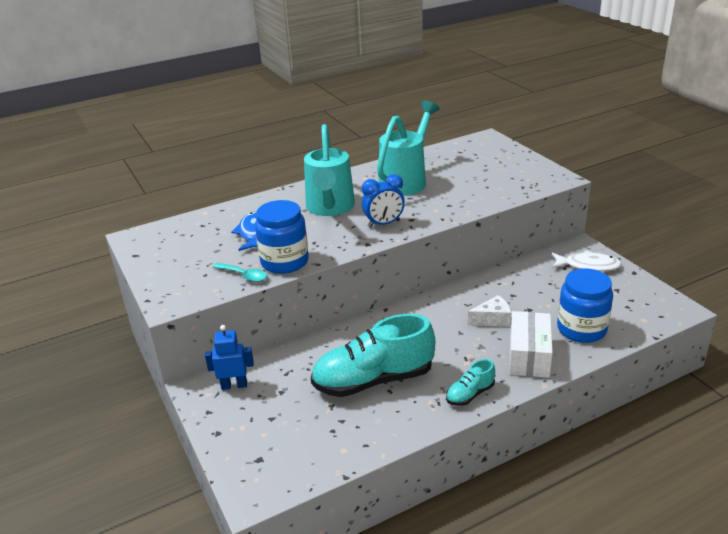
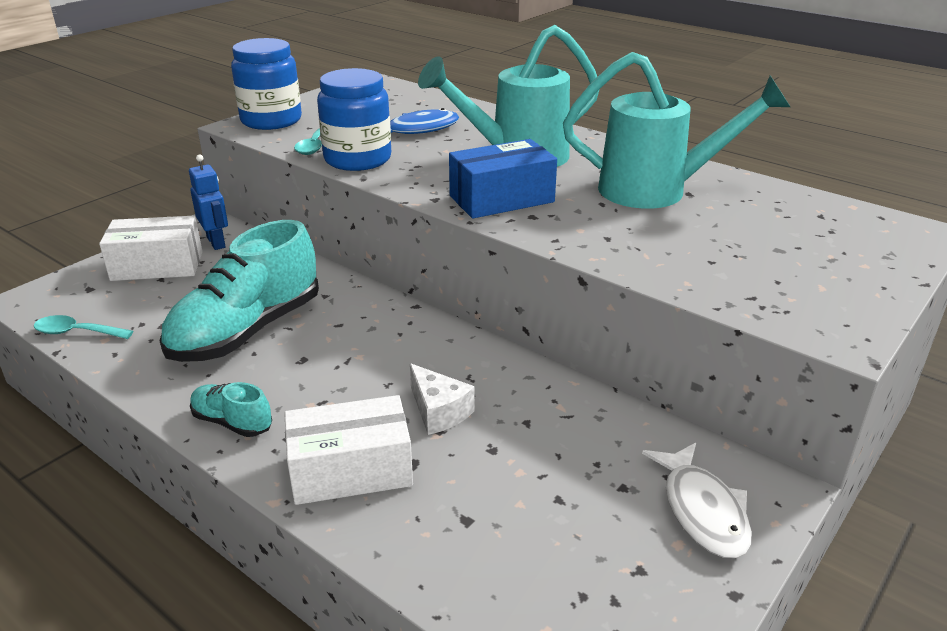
camera: 65 degrees right, 0 degrees up
(249, 419) = (157, 266): none -> white box
(324, 465) = (77, 332): none -> turquoise spoon
(373, 380) = (247, 331): turquoise shoe -> turquoise shoe turned 105 degrees counterclockwise
(384, 224) = (501, 199): blue clock -> blue box
(581, 329) = (461, 529): blue jar -> blue jar (271, 120)

